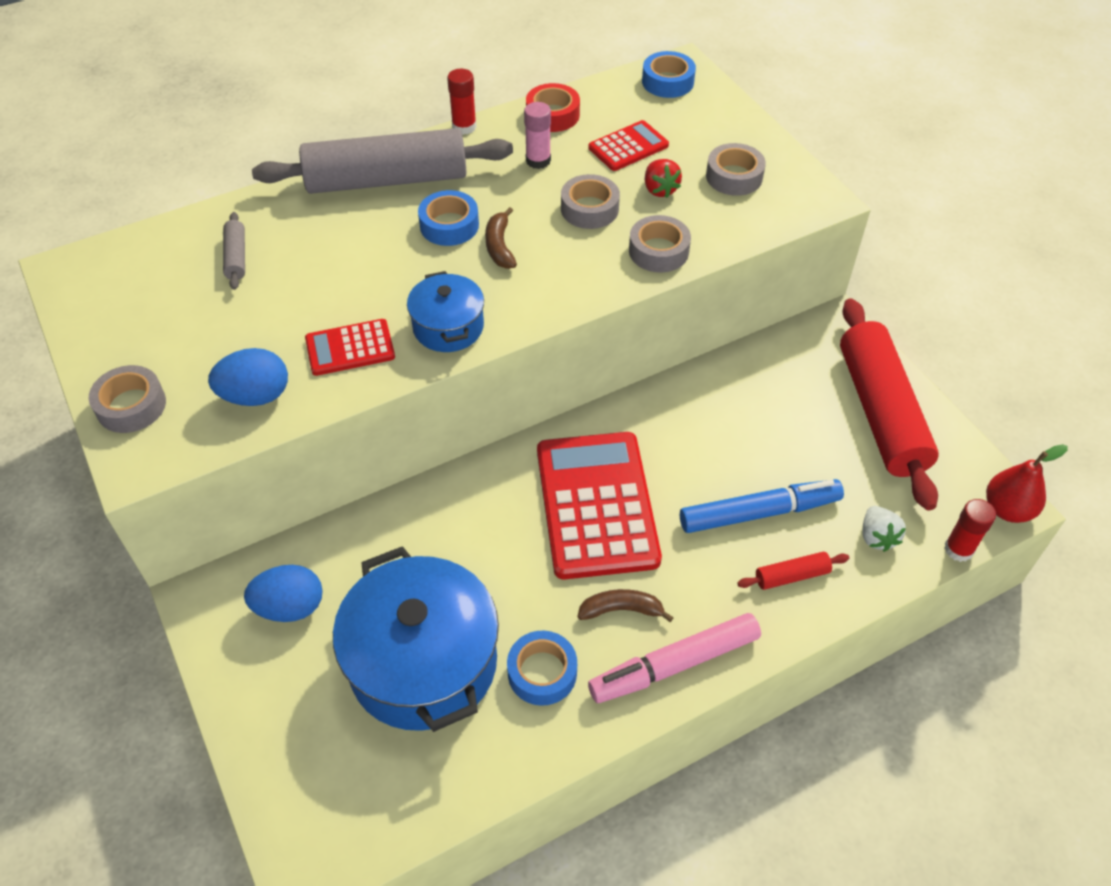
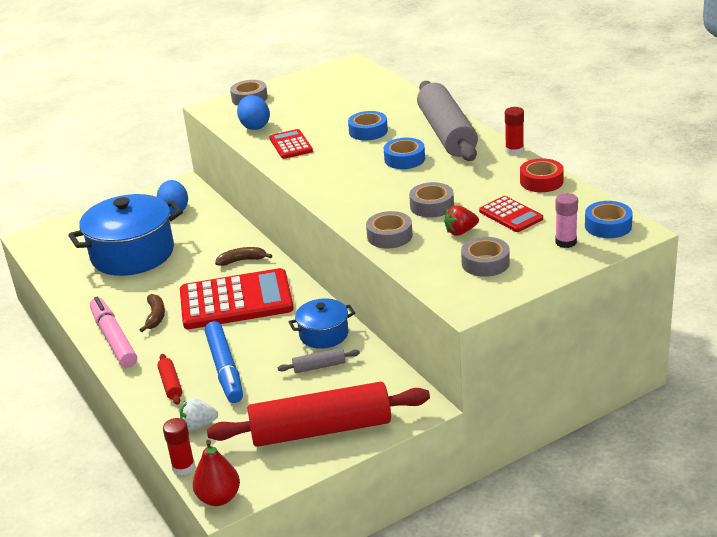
camera: 90 degrees right, 20 degrees down
(236, 257) = (365, 102): grey rolling pin -> grey rolling pin (319, 366)
(448, 327) = (309, 171): blue pot -> blue pot (324, 334)
(499, 246) = (386, 178): brown banana -> brown banana (242, 260)
(538, 160) = (483, 181): pink glue stick -> pink glue stick (565, 242)
(542, 672) = (118, 292): blue tape -> blue tape (368, 131)

